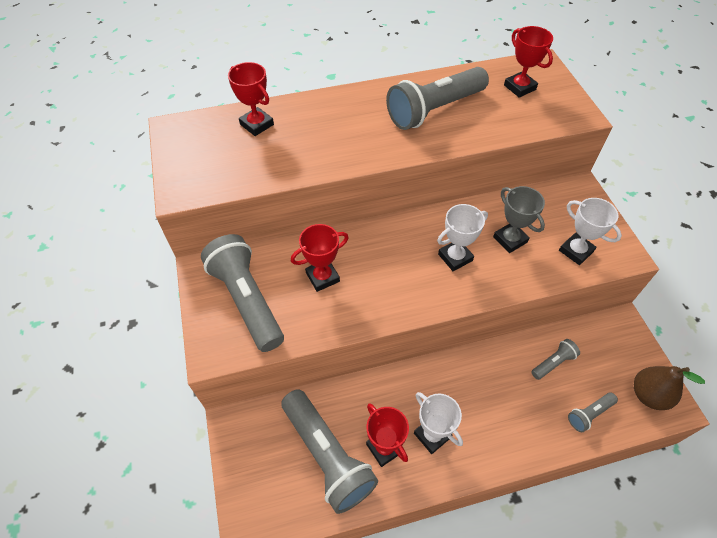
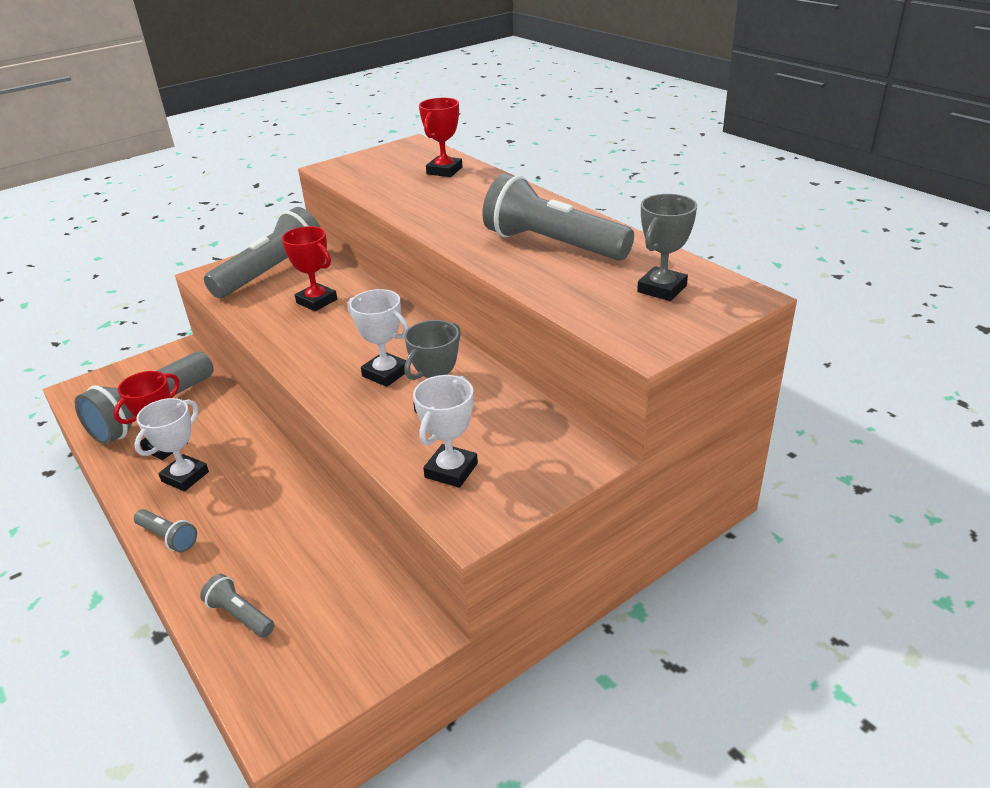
camera: 70 degrees right, 20 degrees down
(519, 87) = (662, 289): red trophy -> grey trophy
(553, 363) = (316, 562): grey flashlight -> grey flashlight (168, 537)
(648, 395) = (289, 684): brown pear -> none

